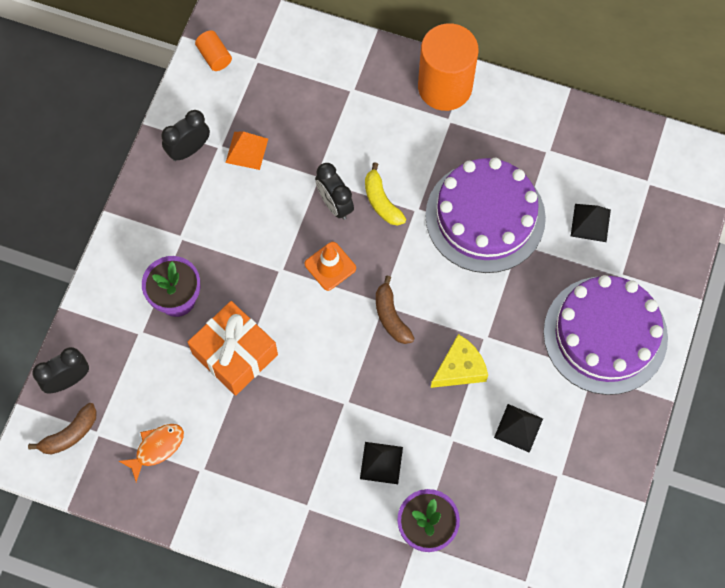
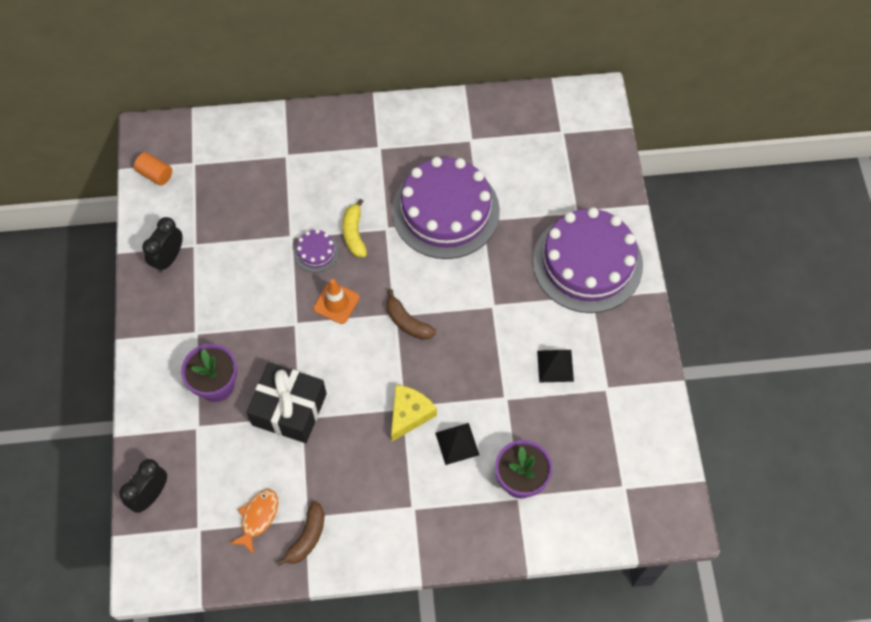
camera: 25 degrees left, 5 degrees down
(70, 434) = (174, 541): brown banana -> brown banana (307, 537)
(235, 354) = (289, 409): orange gift -> black gift
(246, 150) = (219, 239): orange pyramid -> none
(334, 204) = (316, 252): black clock -> purple cake
(381, 201) = (354, 233): yellow banana -> yellow banana turned 45 degrees clockwise
(445, 87) = (363, 123): orange cylinder -> none
(460, 368) = (484, 339): yellow cheese -> yellow cheese (409, 414)
(590, 223) = (532, 181): black pyramid -> none

